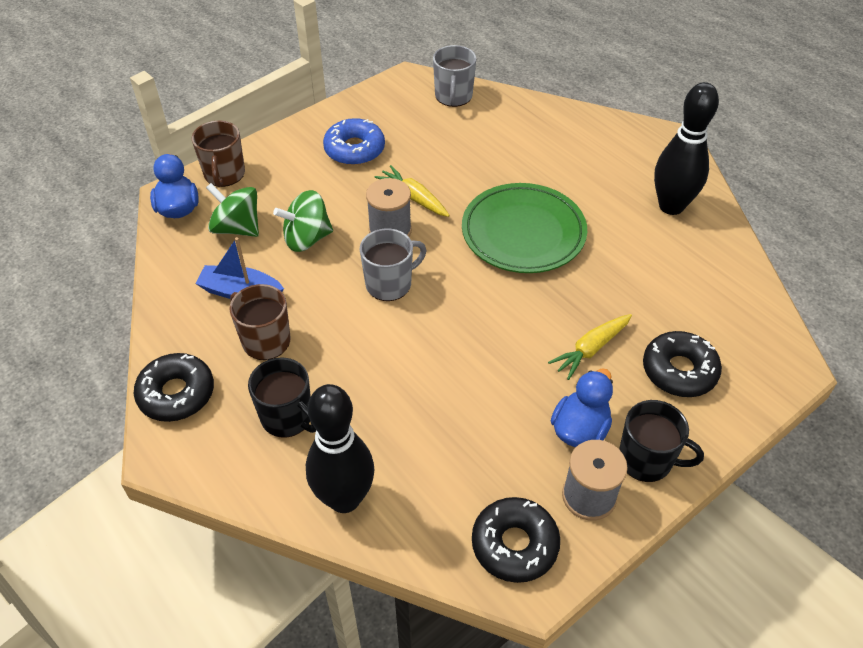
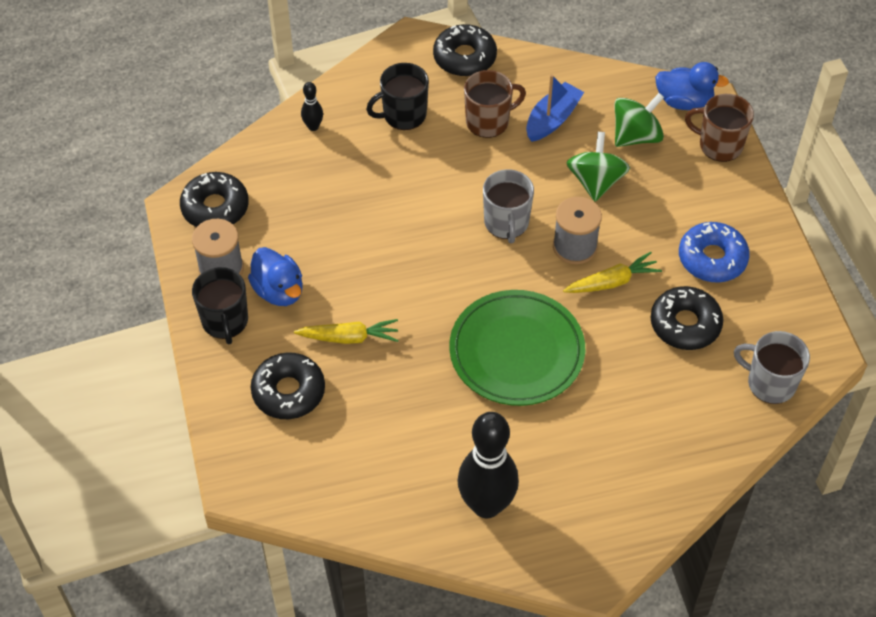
camera: 115 degrees right, 5 degrees up
(344, 498) = (313, 126): black bowling pin -> black bowling pin, size x0.44
(429, 148) = (685, 324): none -> black donut
(590, 349) = (349, 337): yellow carrot -> yellow carrot turned 105 degrees clockwise
(646, 460) = (225, 321): black mug -> black mug turned 60 degrees counterclockwise

